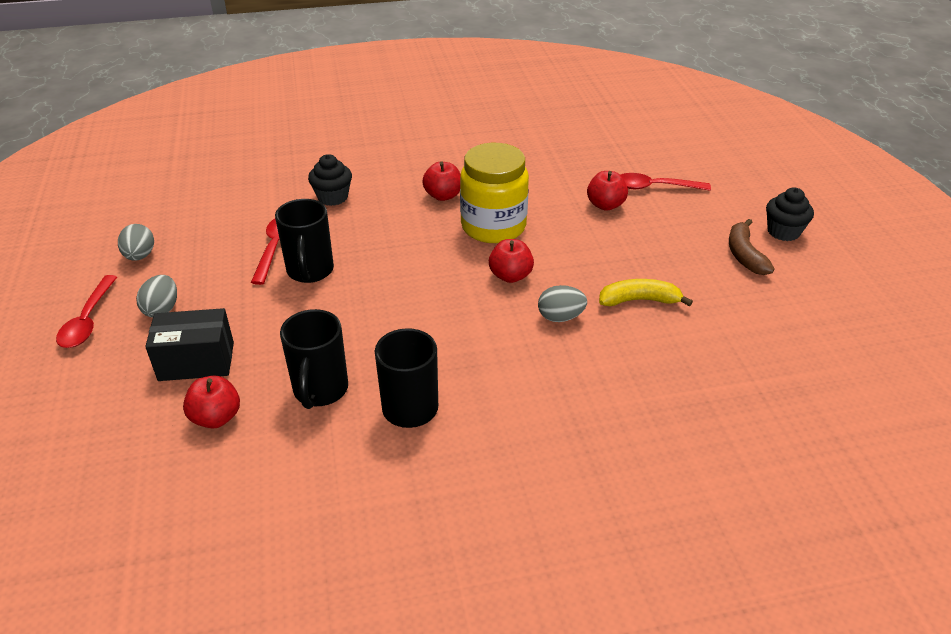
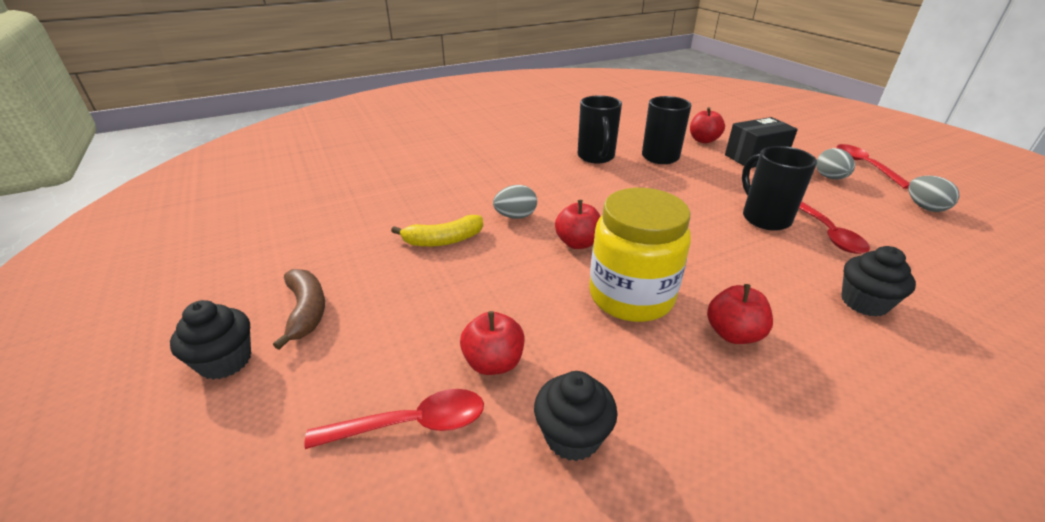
camera: 165 degrees right, 5 degrees down
(569, 171) = (572, 436): none -> black cupcake

